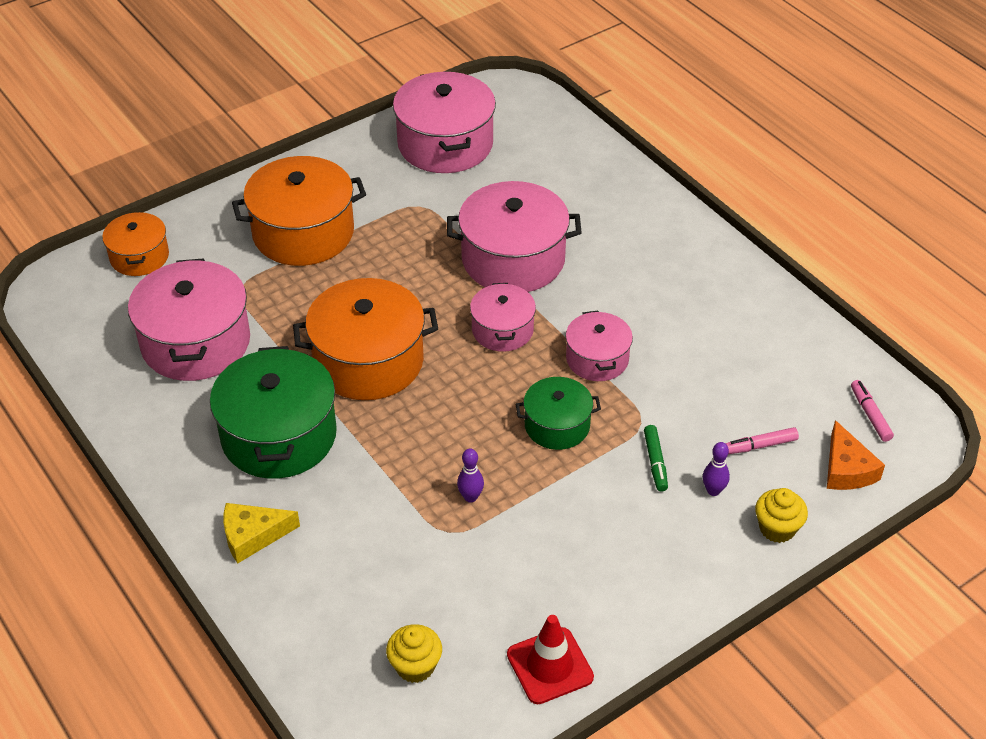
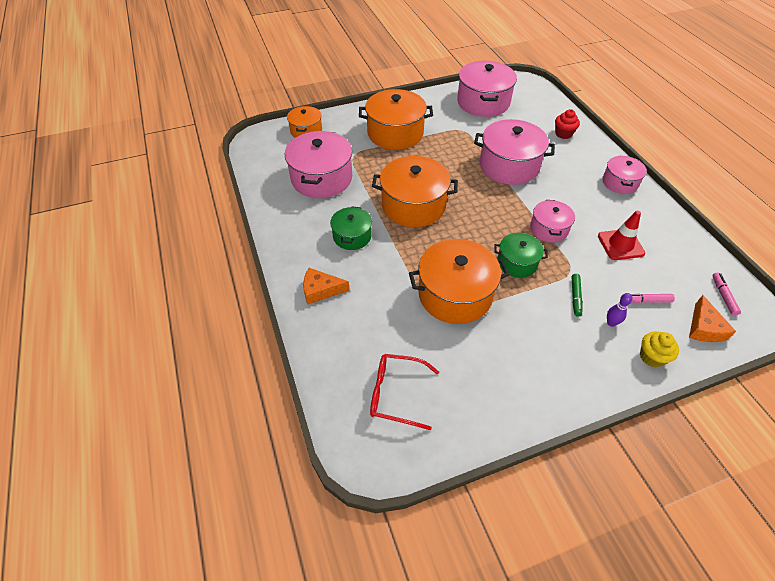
camera: 15 degrees right, 5 degrees up
(253, 536) = (321, 290): yellow cheese -> orange cheese
(279, 435) = (352, 236): green pot -> green pot, size x0.57
(415, 666) = (396, 394): yellow cupcake -> red glasses
(470, 497) = (455, 294): purple bowling pin -> orange pot
(502, 330) = (495, 202): pink pot -> pink pot (619, 182)
(550, 666) = (483, 415): red traffic cone -> red traffic cone (620, 245)
(593, 182) = (563, 134): none -> red cupcake

